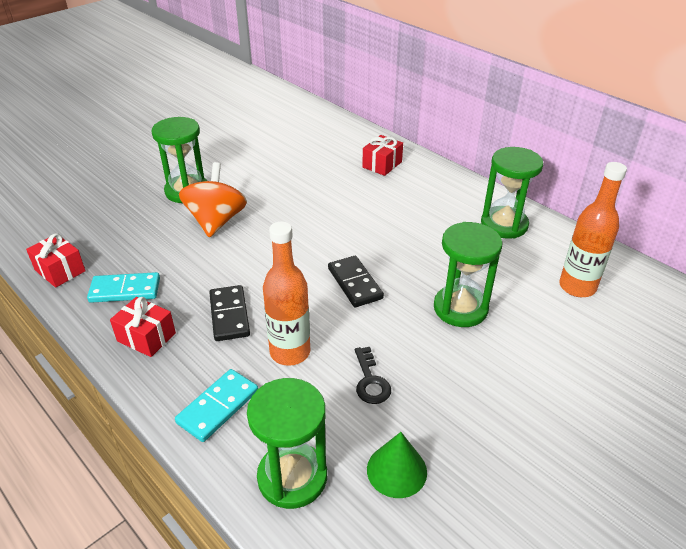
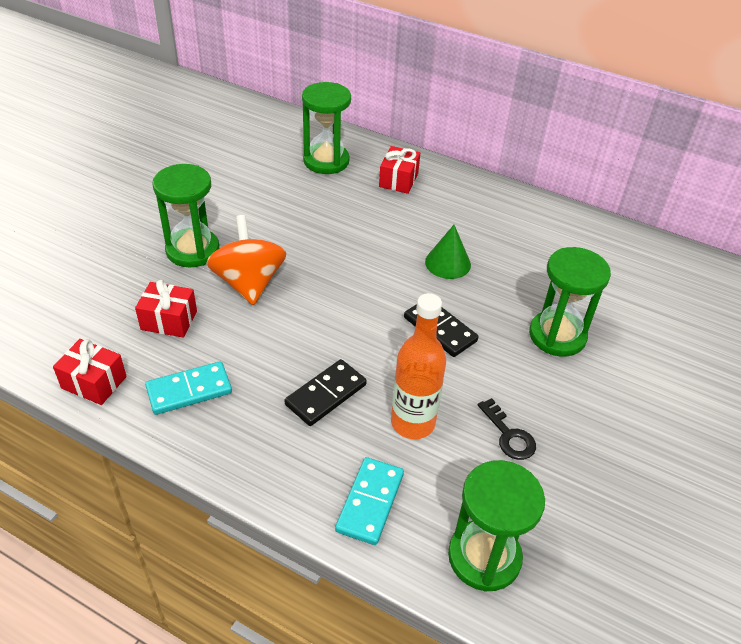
camera: 20 degrees left, 5 degrees up
(146, 337) = (247, 442): red gift -> red gift (169, 320)
(229, 315) = (326, 395): black domino -> black domino turned 75 degrees clockwise
(396, 470) = (578, 522): green cone -> green cone (448, 263)
(504, 224) = (556, 232): green hourglass -> green hourglass (326, 161)
(577, 287) = (653, 289): orange bottle -> none

